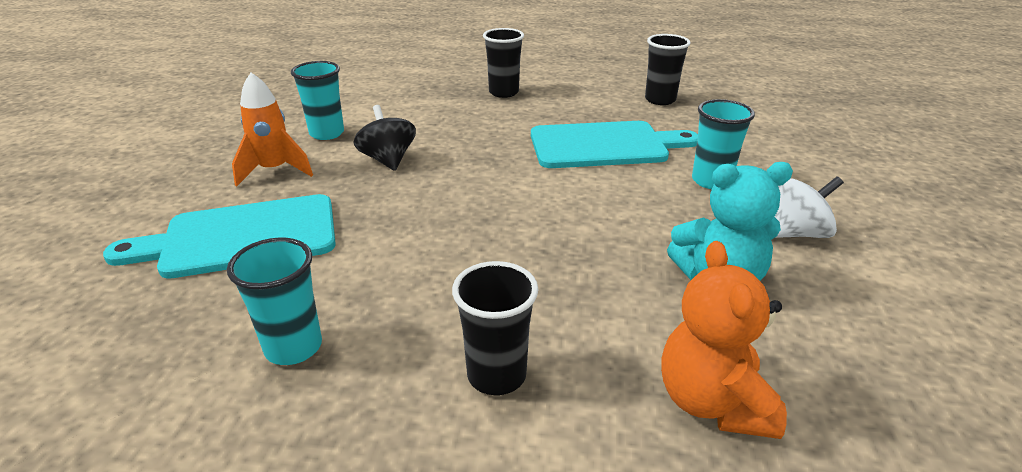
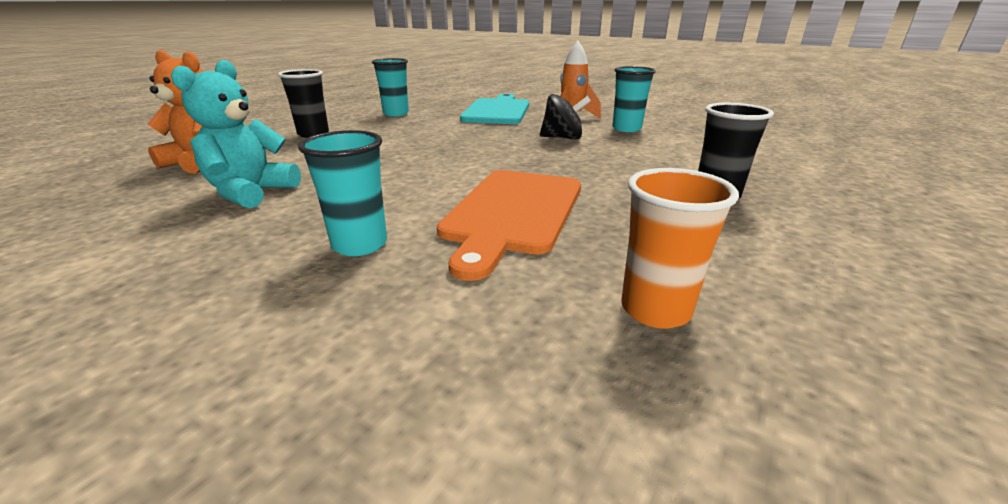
camera: 115 degrees right, 5 degrees down
(604, 145) = (513, 212): turquoise cutting board -> orange cutting board
(660, 100) = (655, 310): black cup -> orange cup
(796, 233) = (209, 249): white spinning top -> none

